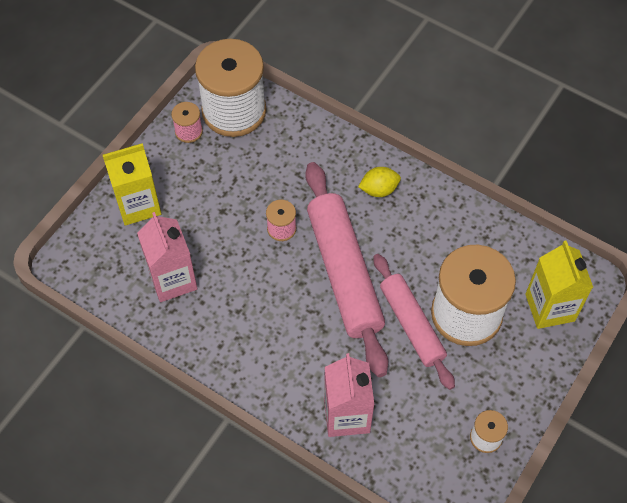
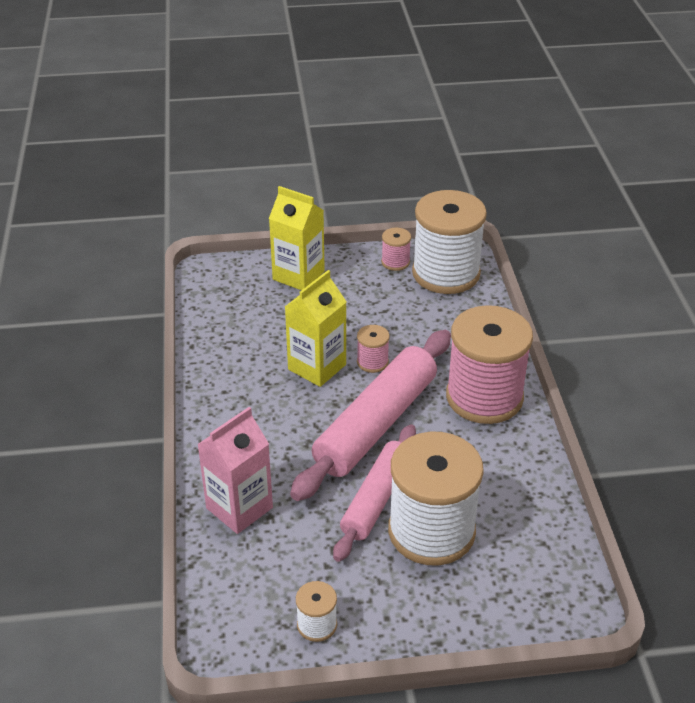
camera: 50 degrees right, 20 degrees down
(172, 279) = (254, 331): pink carton -> none
(379, 189) = (484, 397): yellow lemon -> pink spool
(550, 307) = (512, 592): yellow carton -> yellow carton (317, 367)

